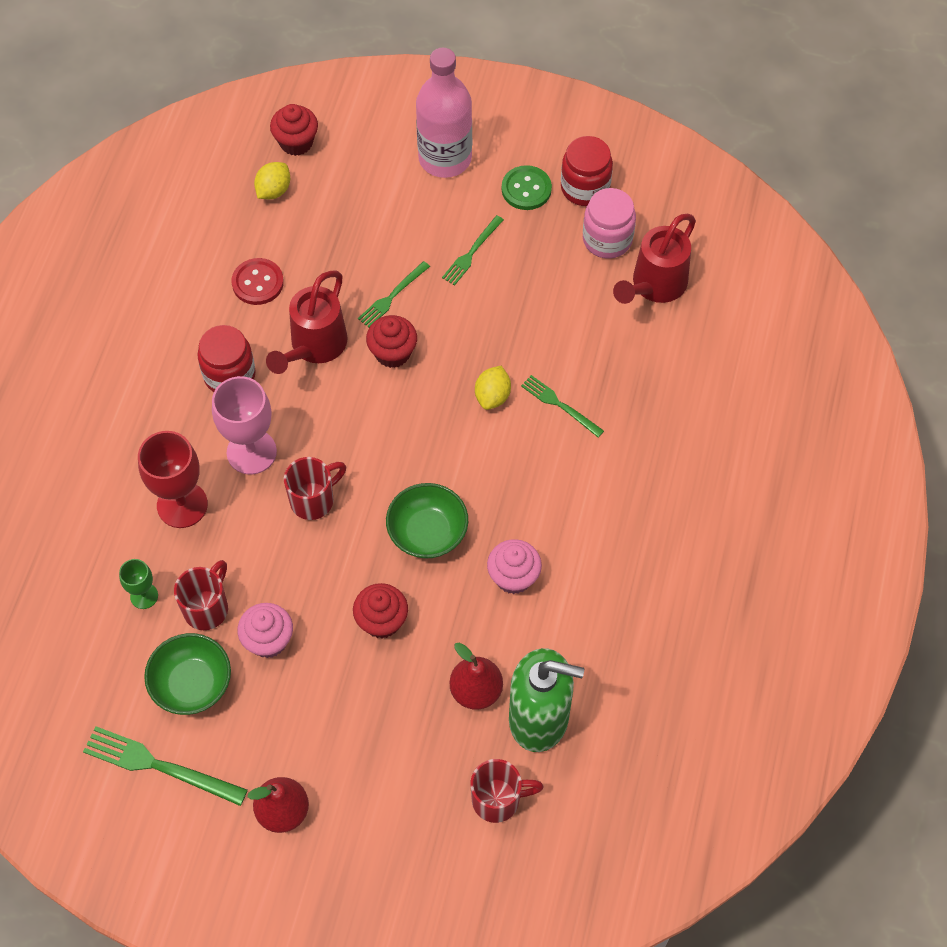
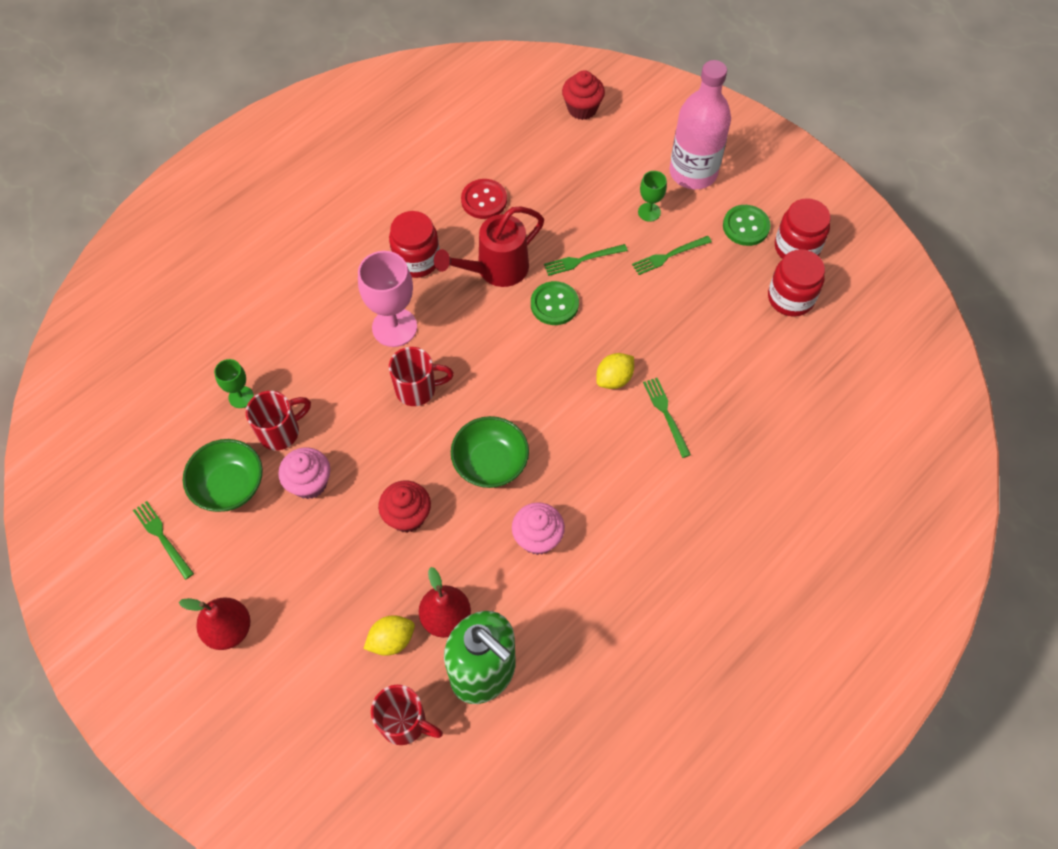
camera: 30 degrees right, 0 degrees up
(159, 766) = (162, 537): green fork -> green fork, size x0.62
(182, 505) = (315, 341): red goblet -> none
(274, 190) = (541, 137): yellow lemon -> yellow lemon (391, 640)
(392, 353) = (554, 304): red cupcake -> green button
(427, 218) = (649, 212): none -> green goblet
(607, 239) = (790, 298): pink jar -> red jar
(654, 286) = (809, 355): red watering can -> none

